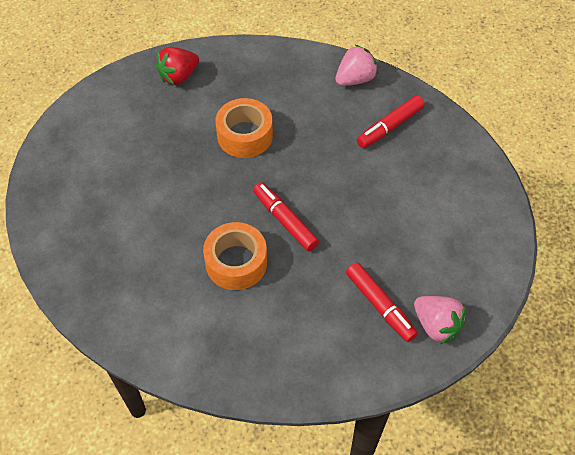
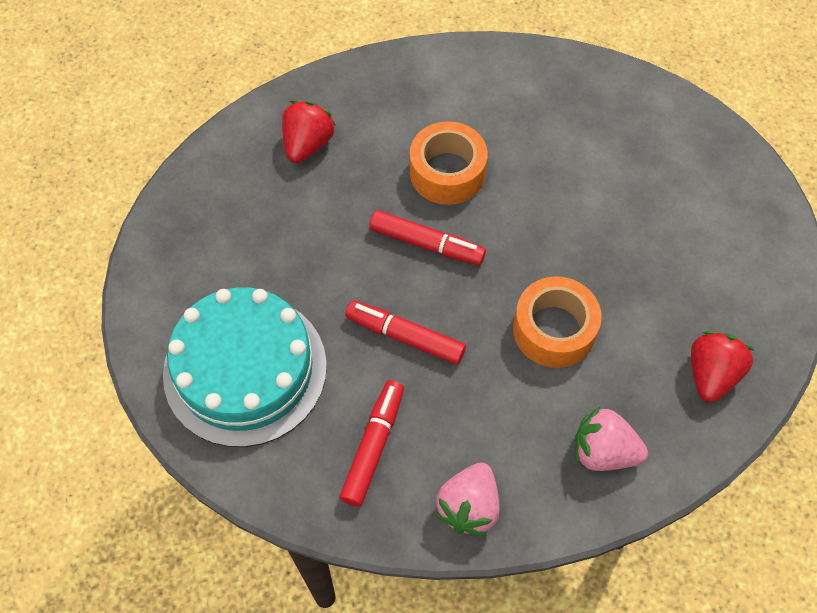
camera: 150 degrees right, 5 degrees up
(323, 338) = (308, 144): none -> red strawberry
(380, 305) = (265, 202): red marker -> red marker (405, 336)
(436, 325) = (195, 211): pink strawberry -> pink strawberry (603, 452)
(446, 200) = (245, 369): none -> turquoise cake

